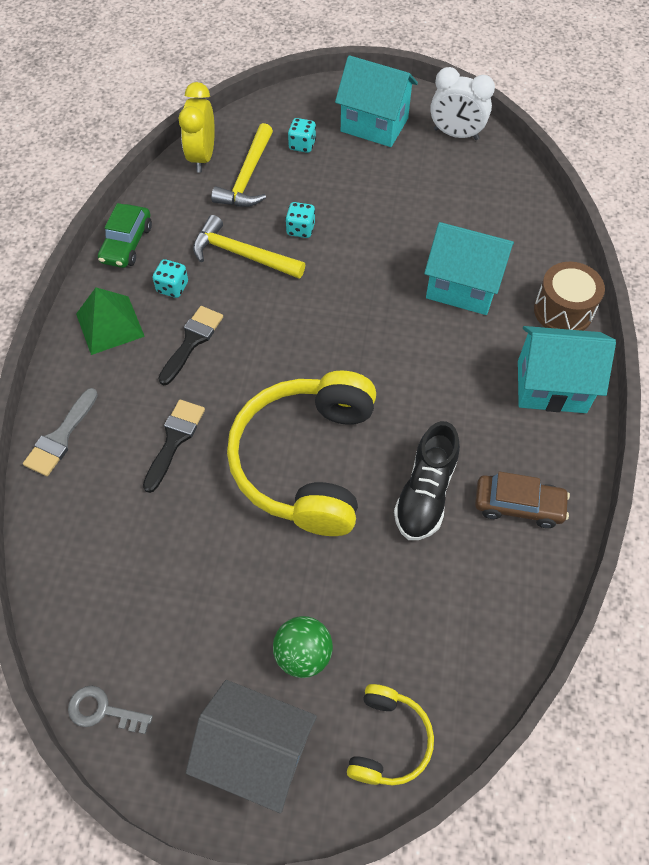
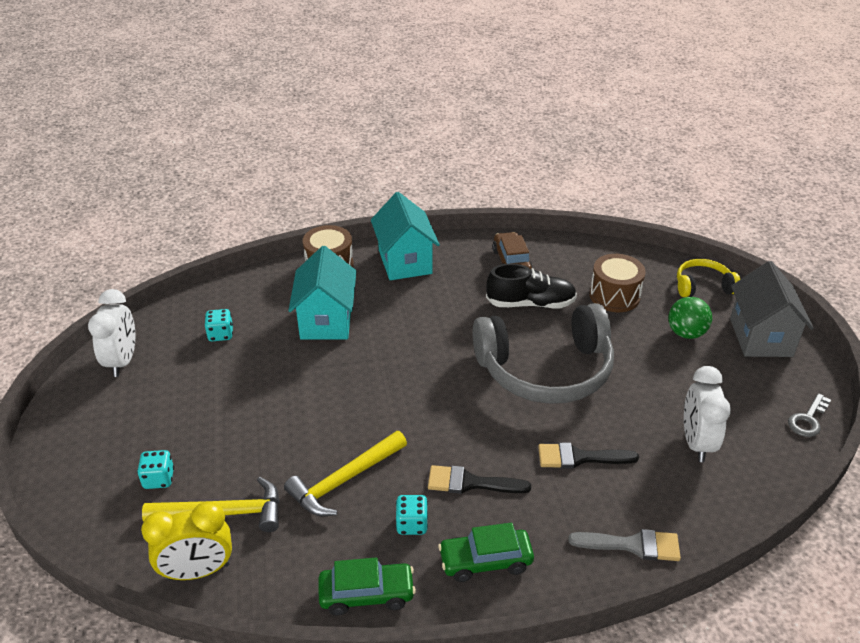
camera: 110 degrees left, 20 degrees down
(103, 710) = (808, 419): grey key -> grey key turned 45 degrees clockwise
(110, 325) = (485, 561): green pyramid -> green car
(136, 560) = (696, 442): none -> white clock
(241, 254) = (343, 481): yellow hammer -> yellow hammer turned 45 degrees clockwise
(300, 229) = (292, 443): turquoise dice -> turquoise dice (221, 334)
(306, 461) = (545, 370): yellow headphones -> grey headphones
(374, 125) = (114, 426): turquoise house -> none
(407, 602) = (614, 296): none -> brown drum

